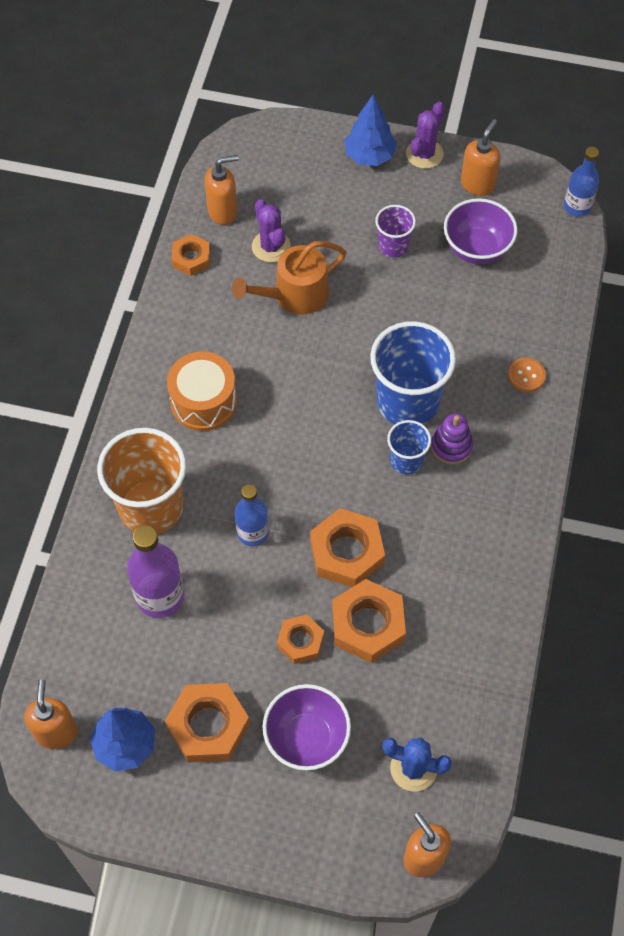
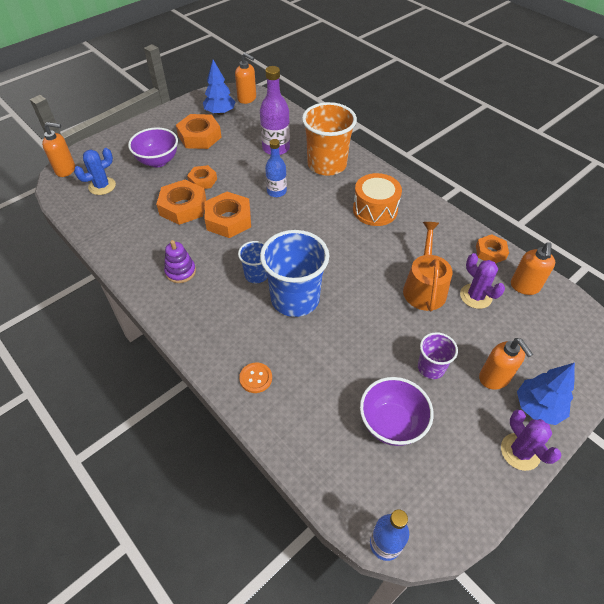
camera: 125 degrees right, 10 degrees down
(271, 247) = (475, 296): purple cactus -> purple cactus turned 45 degrees clockwise
(451, 446) = (244, 302): purple stacking toy -> purple stacking toy (180, 271)
(478, 184) = (461, 472): orange soap dispenser -> orange soap dispenser (494, 378)

